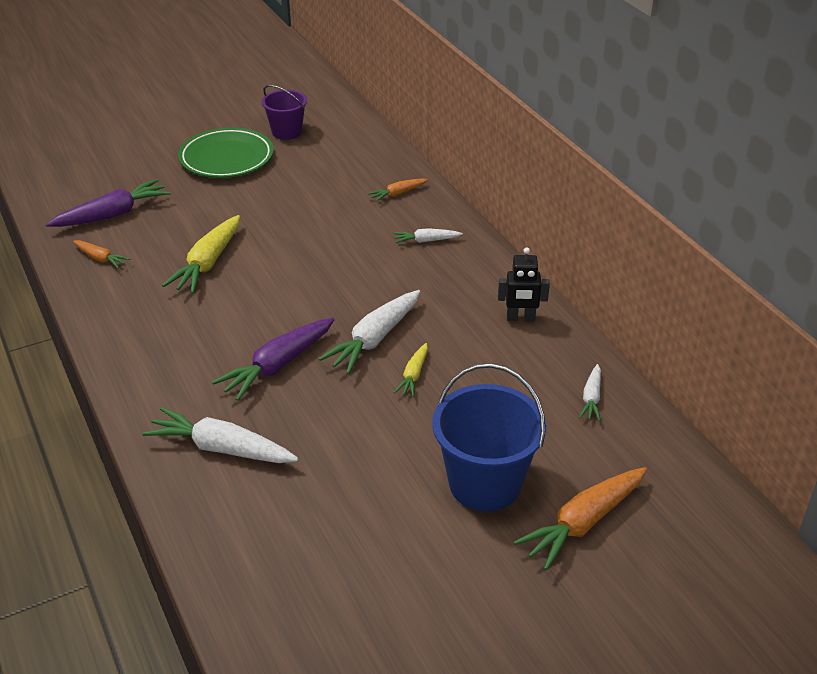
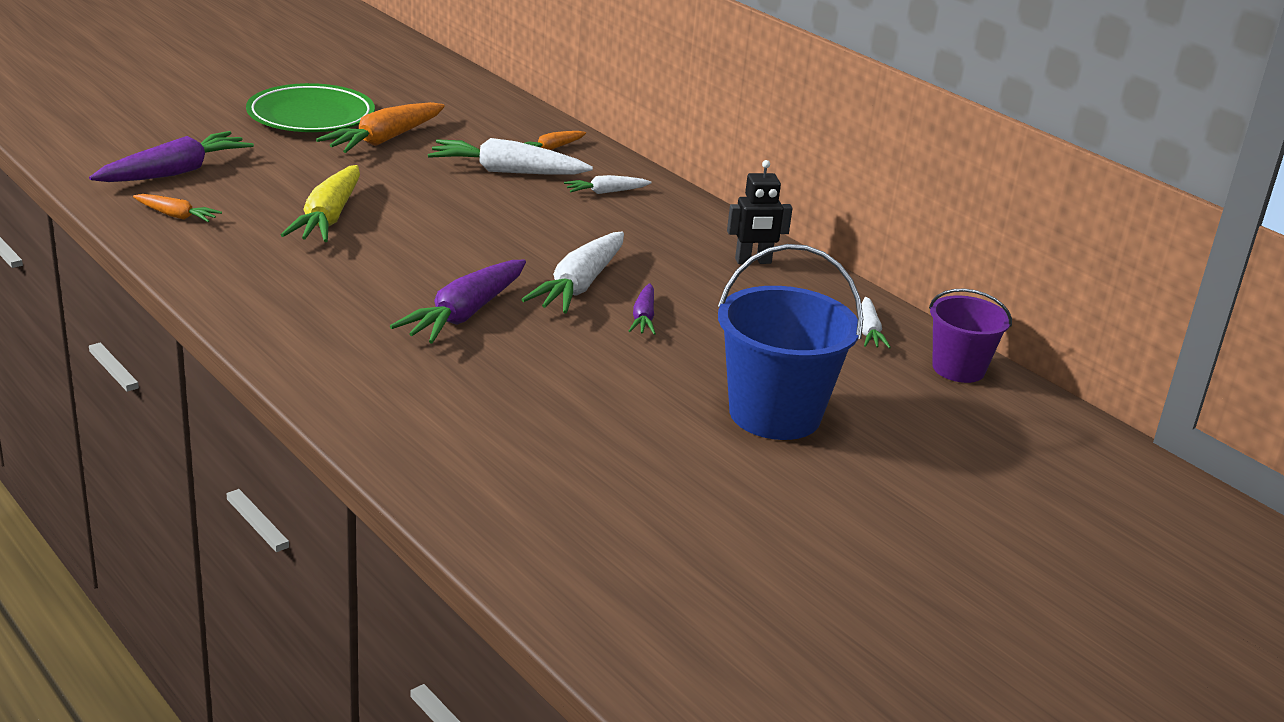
camera: 15 degrees left, 10 degrees down
(222, 448) = (423, 397): white carrot -> white carrot (507, 171)
(286, 132) = (381, 91): purple bucket -> purple bucket (958, 369)
(413, 375) = (643, 317): yellow carrot -> purple carrot
(583, 523) = (908, 444): orange carrot -> orange carrot (384, 140)

